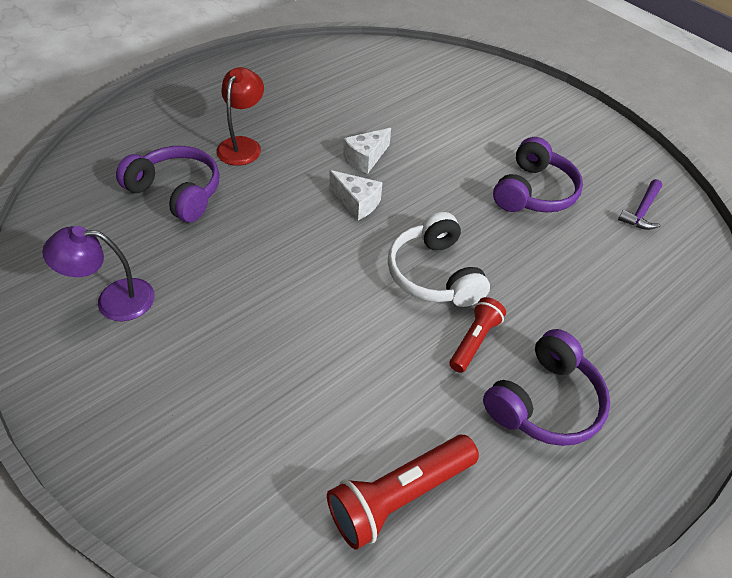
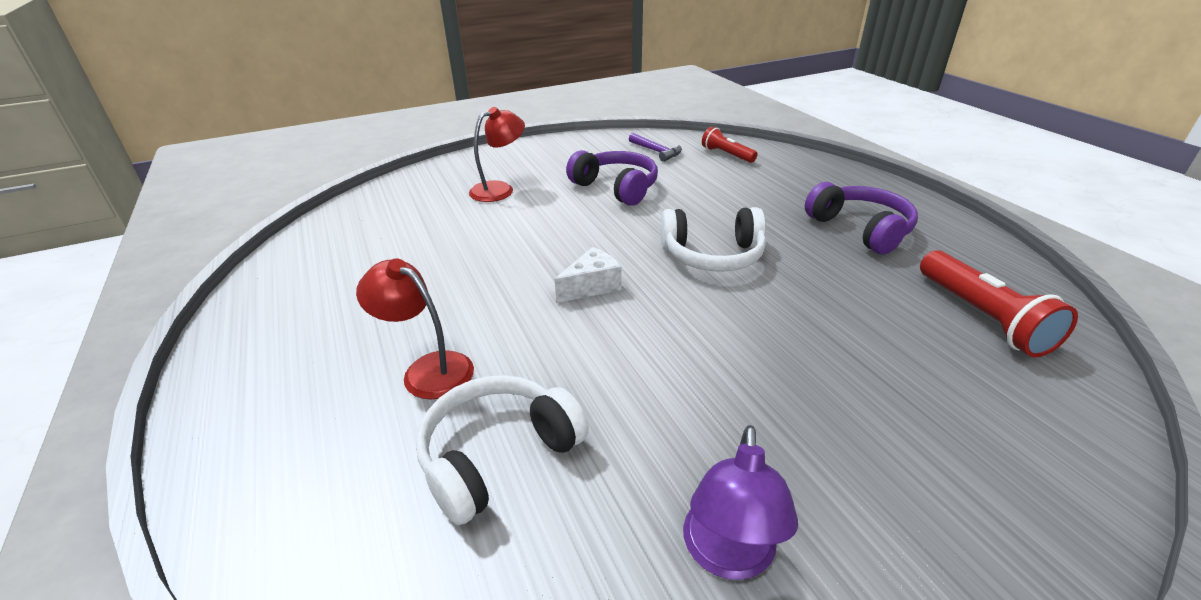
camera: 70 degrees left, 15 degrees down
(177, 192) = (498, 455): purple headphones -> white headphones
(366, 158) = (518, 269): white cheese -> none
(474, 340) = (797, 249): red flashlight -> red flashlight (726, 155)
(488, 119) = (500, 189): none -> red lamp

